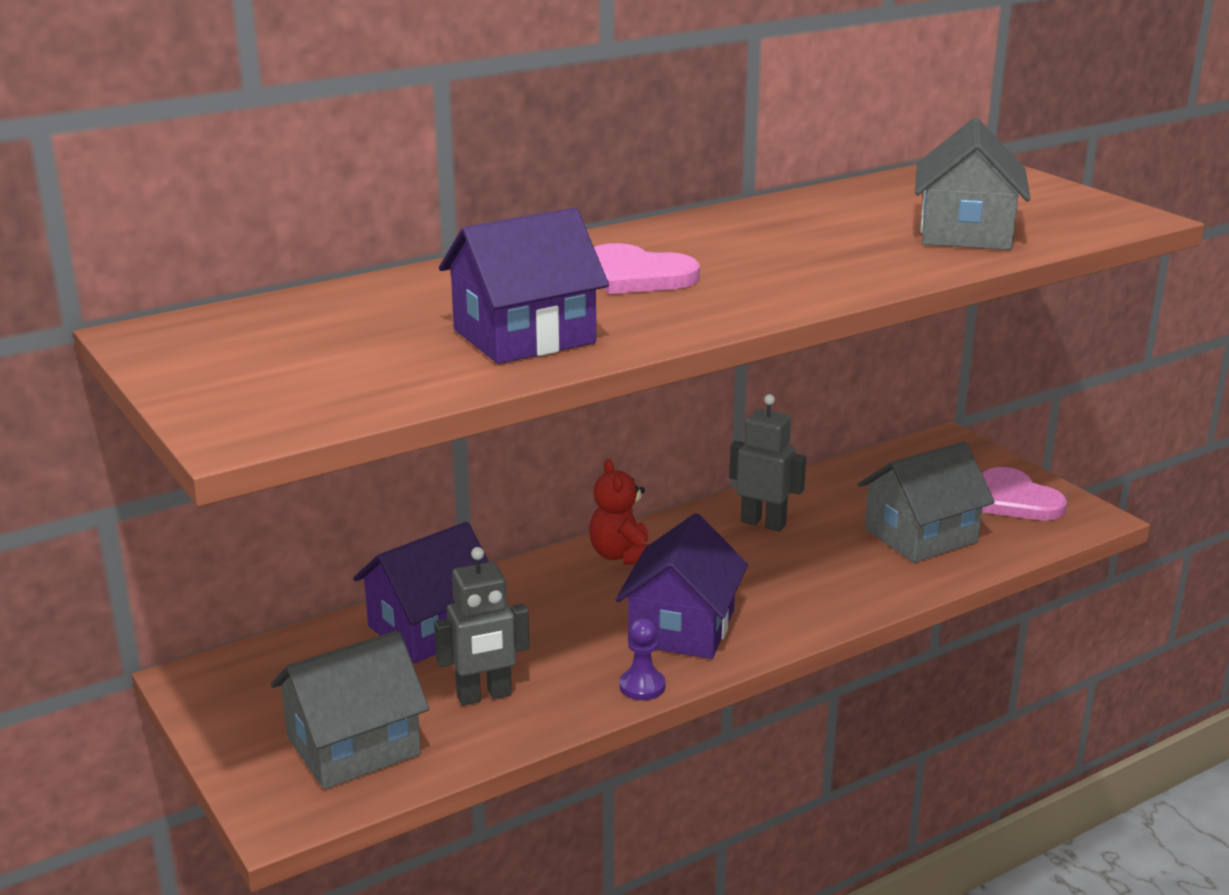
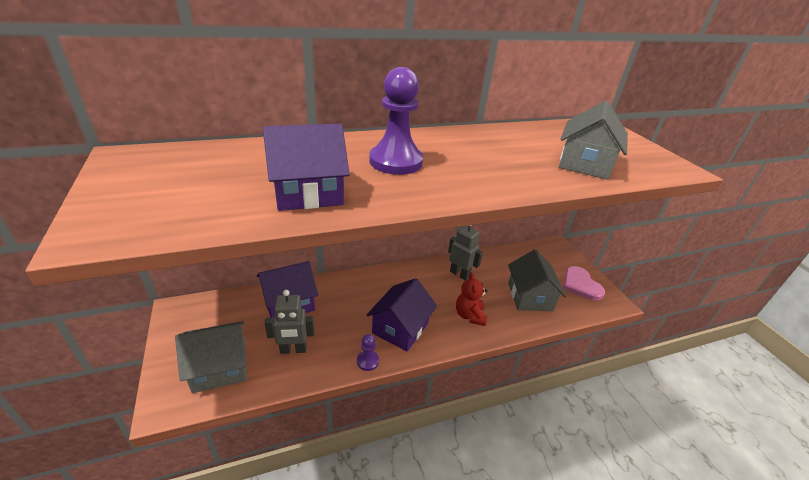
camera: 10 degrees right, 10 degrees up
(622, 555) = (390, 279): red teddy bear -> red teddy bear (469, 315)
(637, 275) = (396, 162): pink heart -> purple pawn
(920, 535) = (530, 296): grey house -> grey house turned 75 degrees counterclockwise

